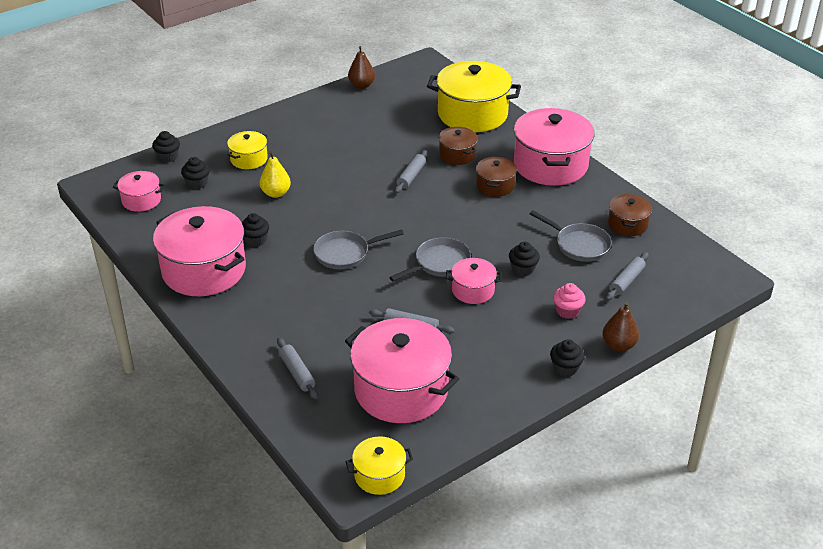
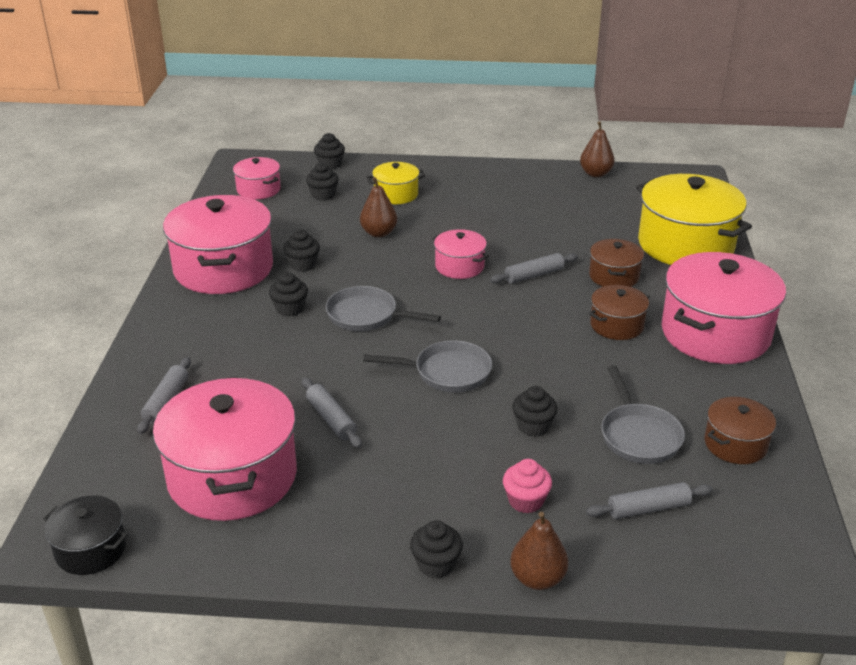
camera: 40 degrees right, 5 degrees down
(276, 193) = (378, 233): yellow pear -> brown pear
(290, 274) = (290, 309): none -> black cupcake
(379, 475) = (91, 549): yellow pot -> black pot
(473, 290) = (446, 418): pink pot -> pink pot (459, 266)

